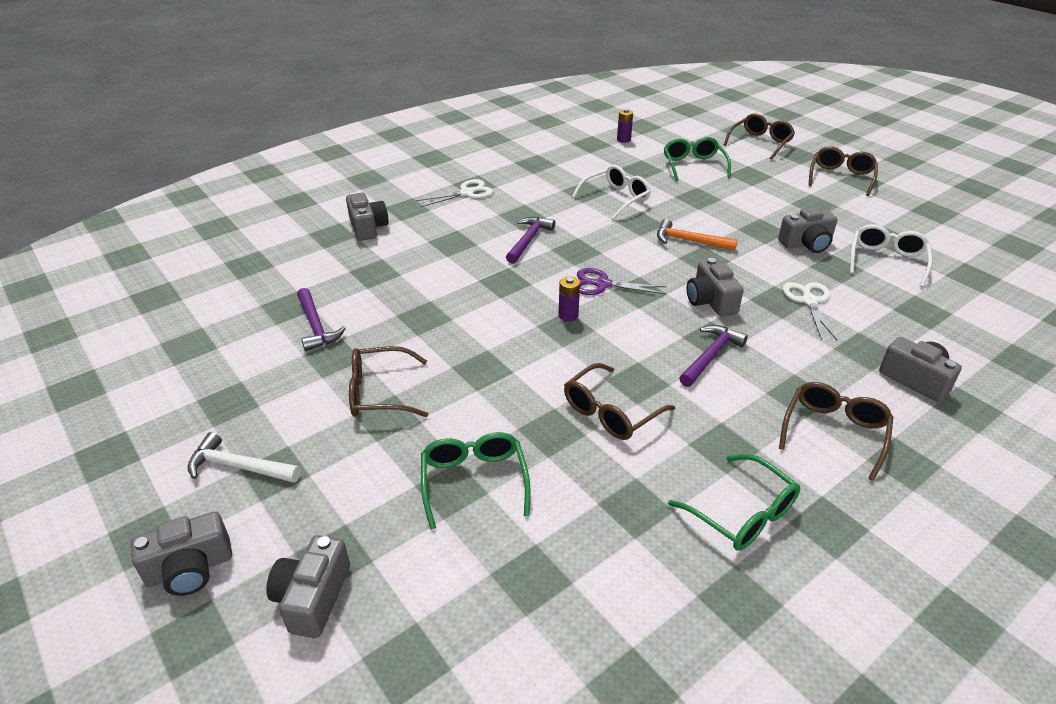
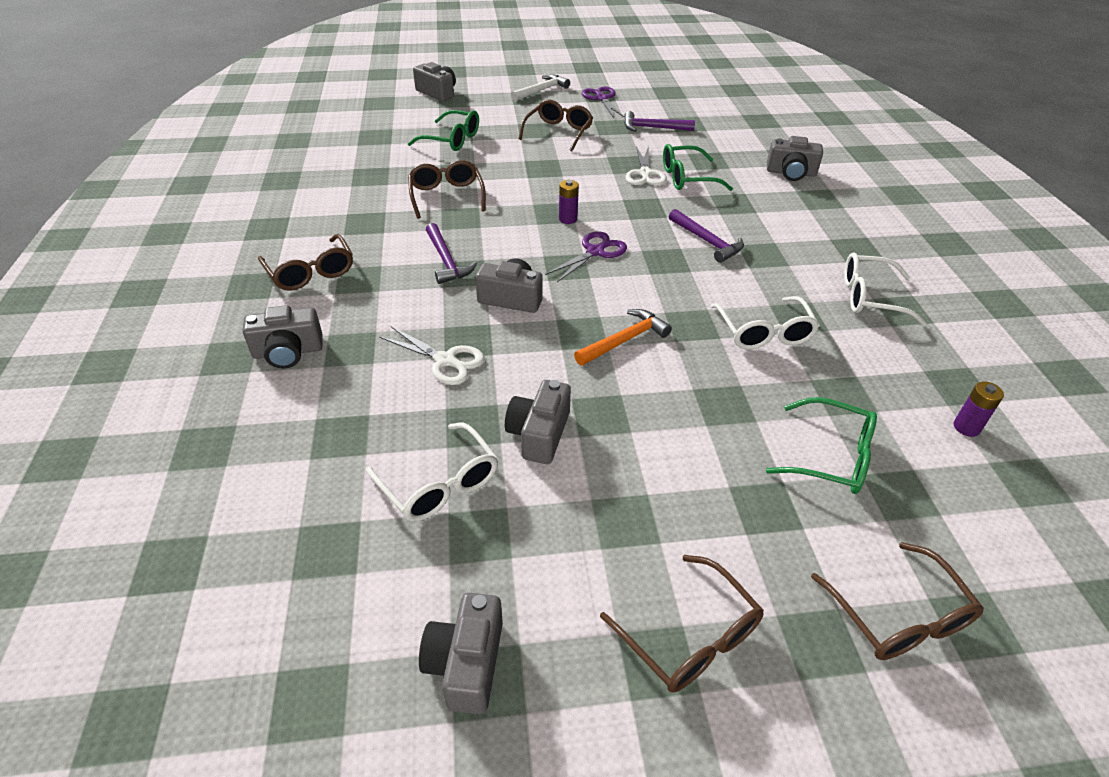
camera: 120 degrees right, 5 degrees up
(190, 569) = (488, 74): grey camera -> grey camera (466, 663)
(242, 395) = (601, 98): none -> purple scissors
(467, 193) = (837, 238): white scissors -> white scissors (645, 173)
(533, 173) = (869, 297): none -> white glasses
(742, 514) = (316, 204): green glasses -> green glasses (686, 178)

